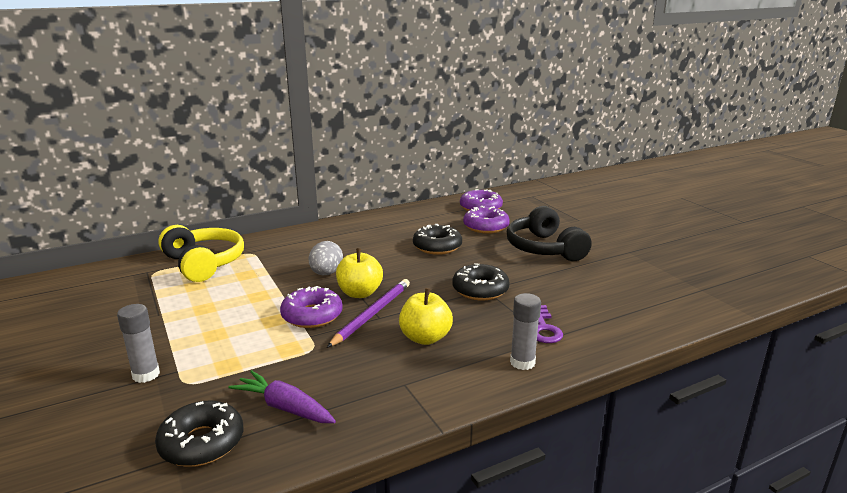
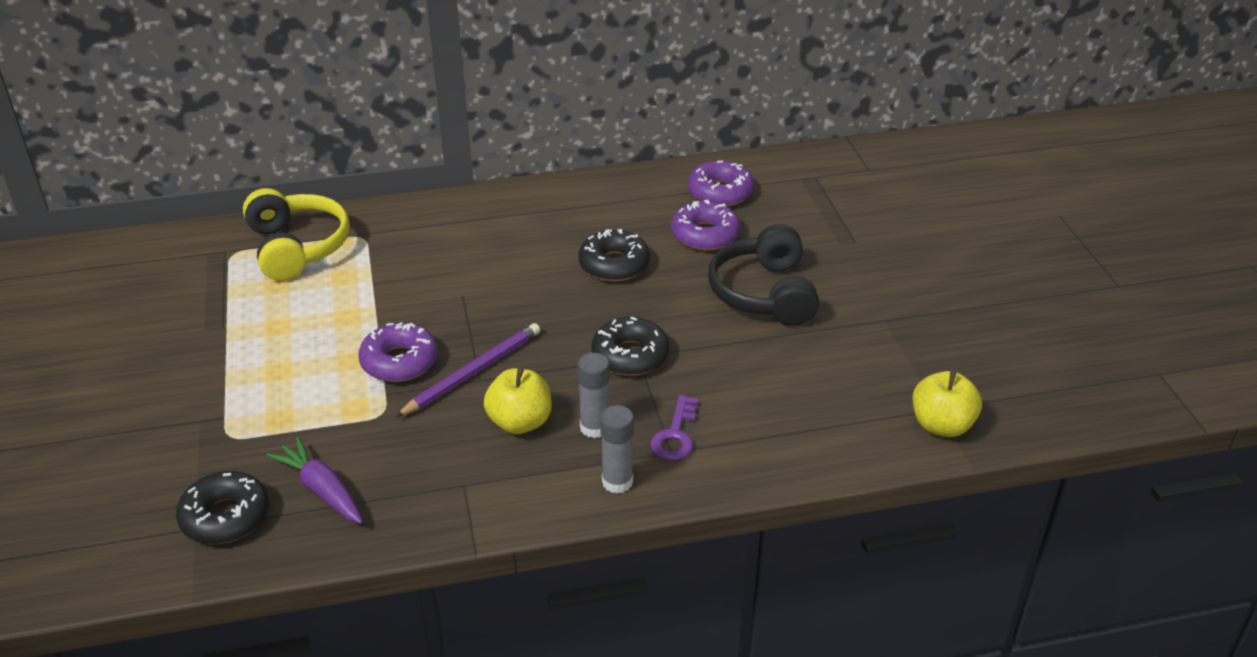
camera: 15 degrees right, 15 degrees up
(146, 375) = (190, 416): grey glue stick -> grey glue stick (594, 427)
(326, 273) = (444, 292): grey egg -> none
(360, 293) = (472, 334): yellow apple -> yellow apple (941, 425)

